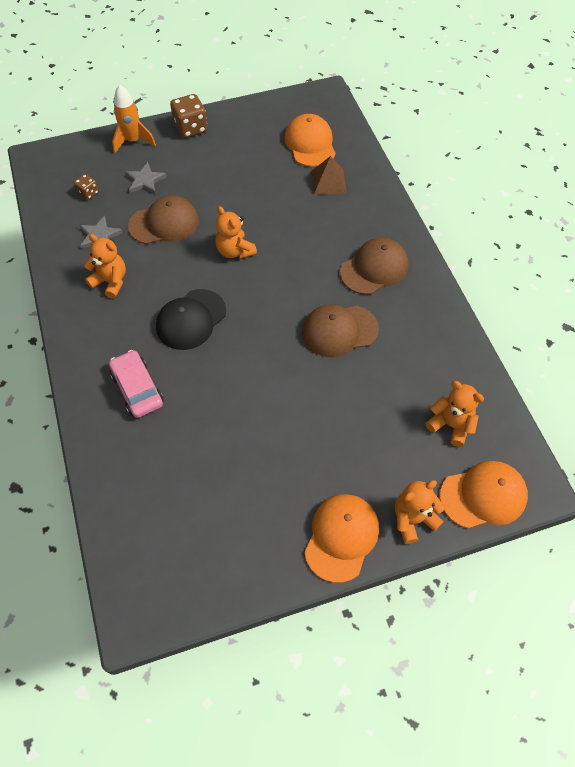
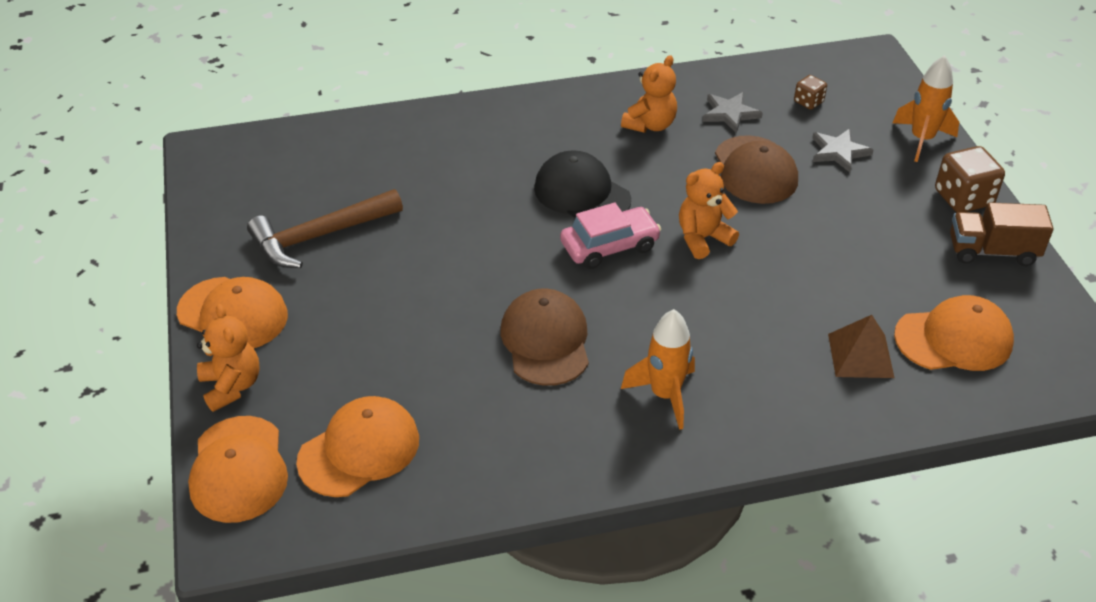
camera: 95 degrees right, 15 degrees down
(137, 389) = (482, 149): pink car -> pink car (609, 246)
(237, 121) = (992, 251): none -> brown truck
(248, 491) = (319, 236): none -> brown hammer
(374, 268) = (665, 395): brown cap -> orange rocket
(451, 425) = (359, 450): orange teddy bear -> orange cap

